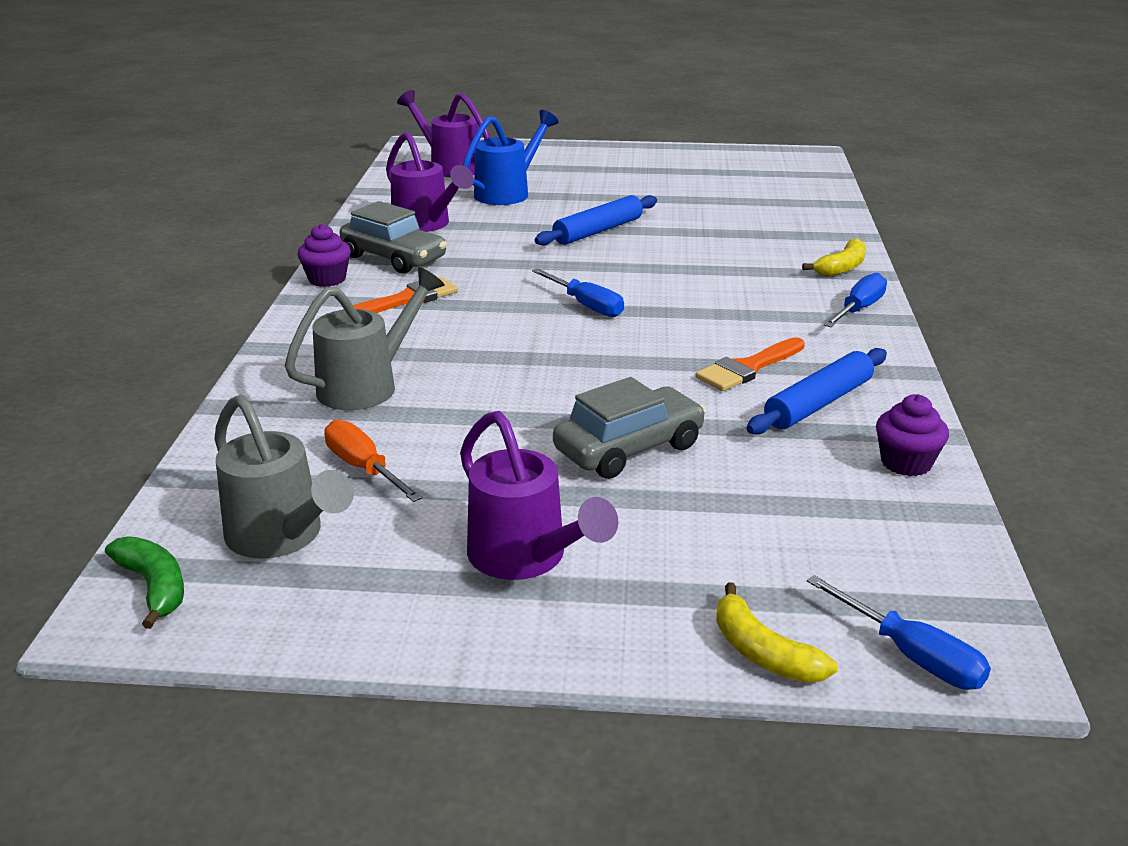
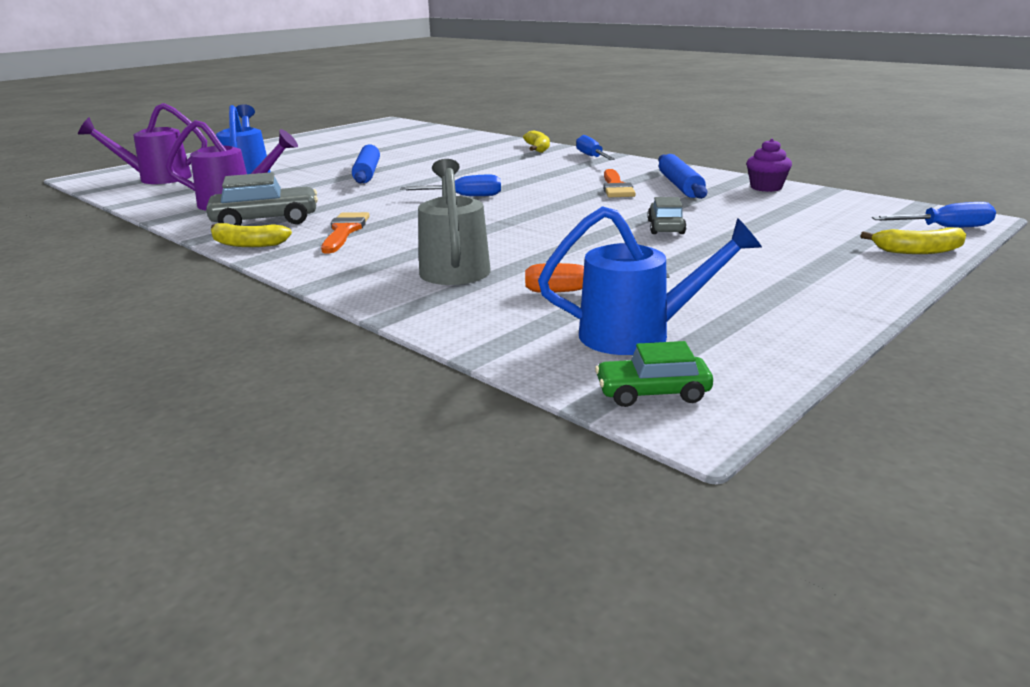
camera: 50 degrees left, 5 degrees down
(154, 587) = (652, 393): green banana -> green car
(281, 537) = (638, 334): grey watering can -> blue watering can
(327, 279) = (248, 244): purple cupcake -> yellow banana
(525, 558) = (761, 275): purple watering can -> none
(629, 448) = (665, 227): grey car -> grey car, size x0.61

